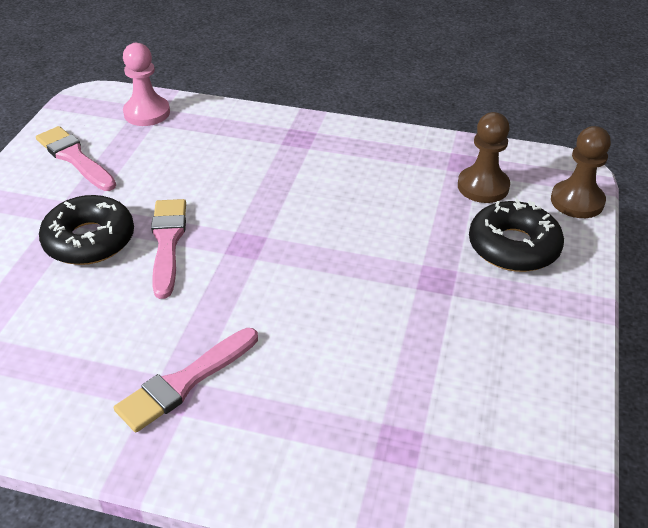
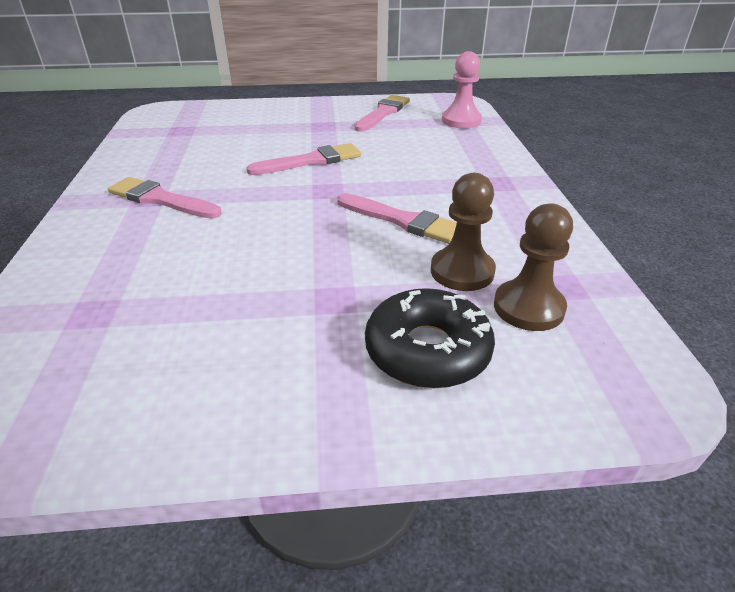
camera: 70 degrees right, 5 degrees down
(89, 240) = (297, 137): black donut -> none
(335, 211) = (402, 220): none -> pink brush
(577, 201) = (578, 404): brown pawn -> brown pawn (462, 271)

